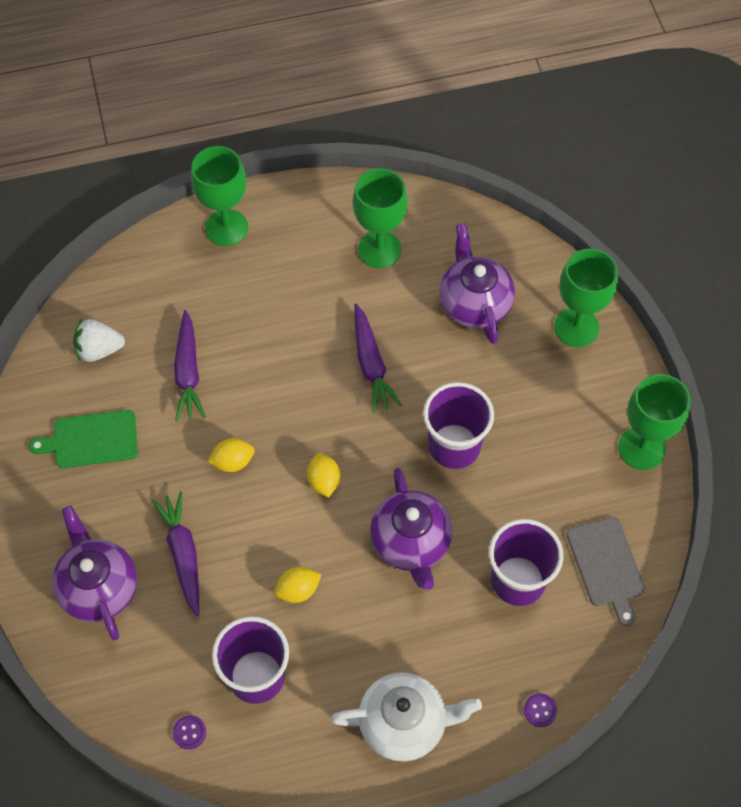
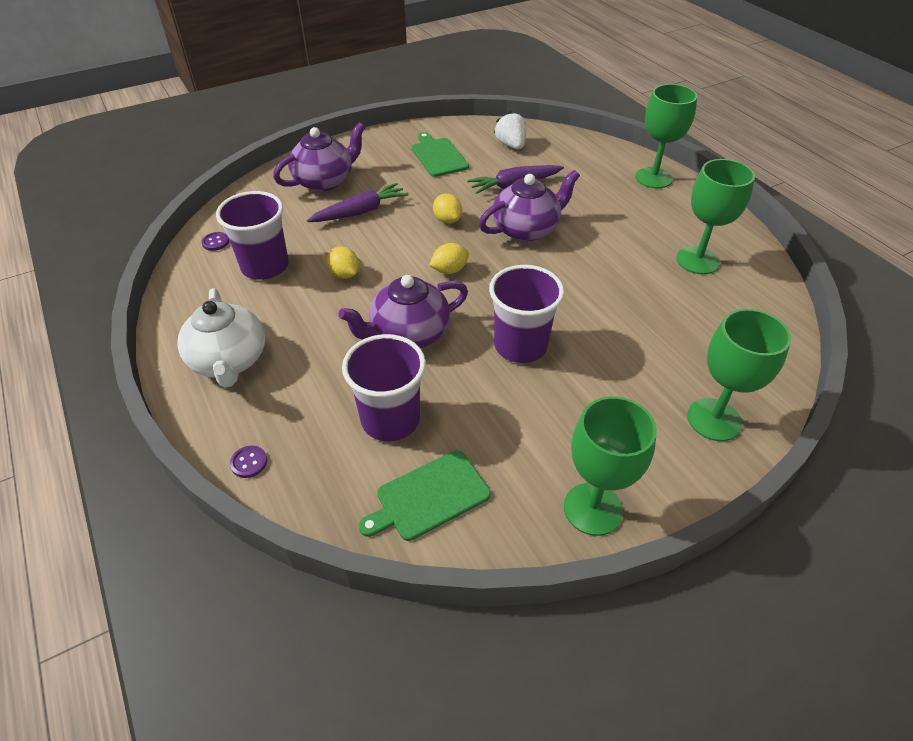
camera: 75 degrees right, 15 degrees down
(371, 364) = (577, 276): purple carrot -> none
(474, 303) = (686, 333): purple teapot -> purple teapot (526, 229)
(606, 565) = (429, 496): grey cutting board -> green cutting board

